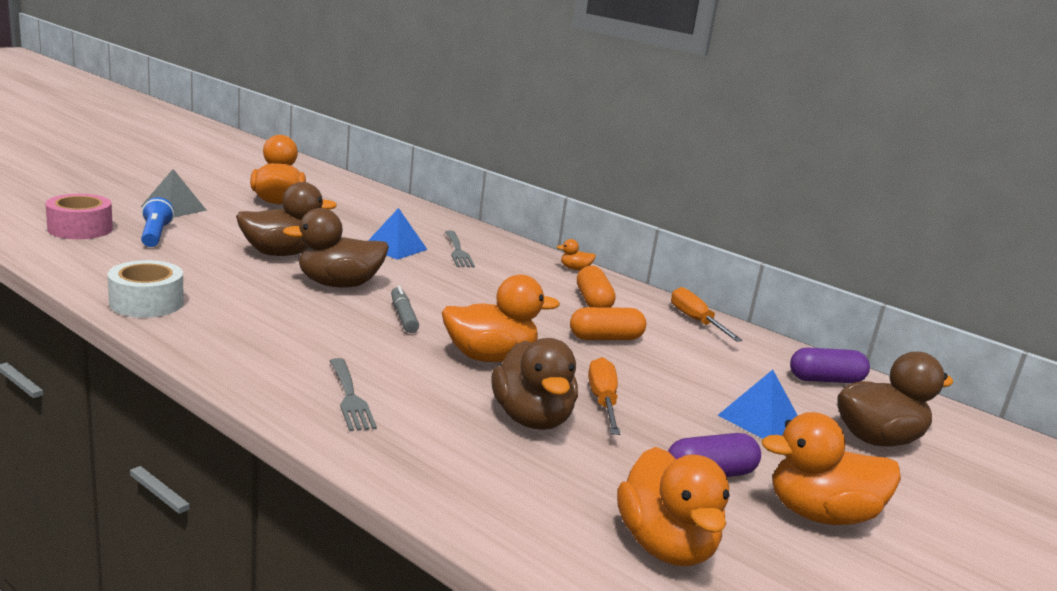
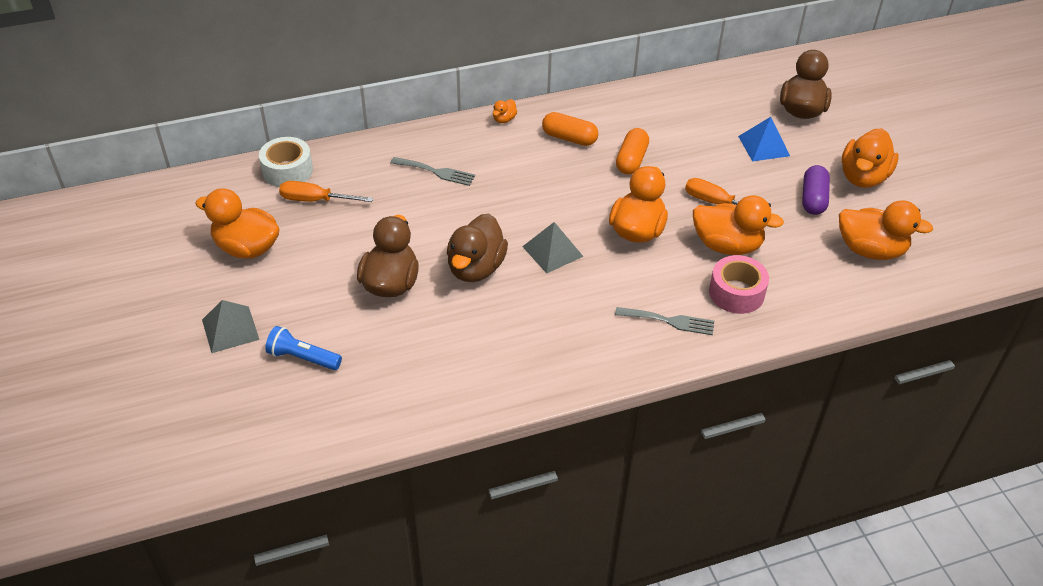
camera: 55 degrees left, 25 degrees up
(80, 229) = (260, 409): pink tape -> pink tape (736, 293)
(146, 303) = (465, 394): white tape -> white tape (287, 171)
(395, 248) = (410, 207): blue pyramid -> none
(403, 316) = (552, 251): grey marker -> grey pyramid
(531, 419) = (727, 245): brown duck -> orange duck
(696, 321) = (623, 101): orange screwdriver -> orange screwdriver (315, 200)
(825, 380) = (728, 89): purple capsule -> none

